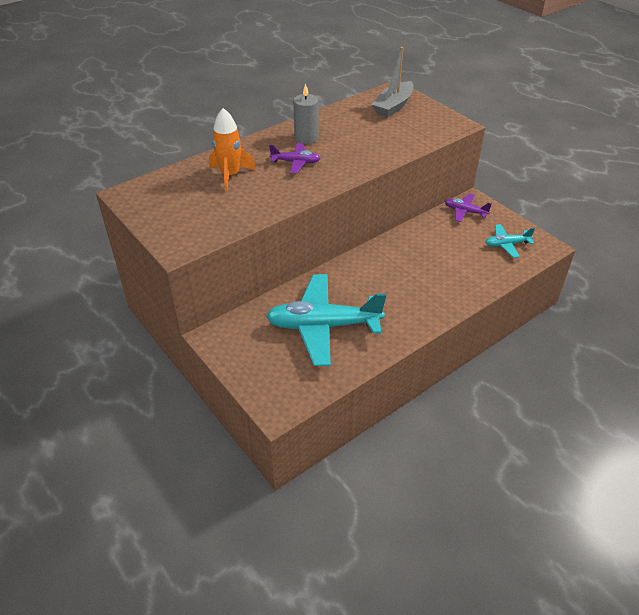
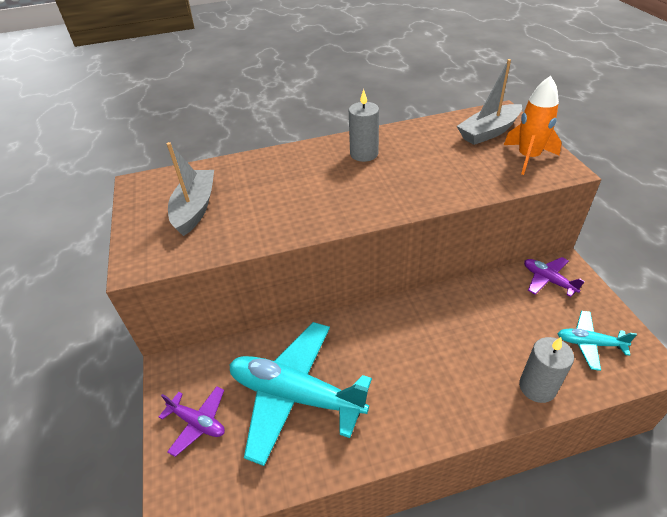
camera: 25 degrees right, 0 degrees up
(194, 202) = (195, 208): none -> grey boat
(230, 175) = (254, 184): orange rocket -> orange rocket (528, 157)
(296, 162) = (334, 182): purple plane -> purple plane (197, 423)
(484, 278) = (537, 387): none -> grey candle

